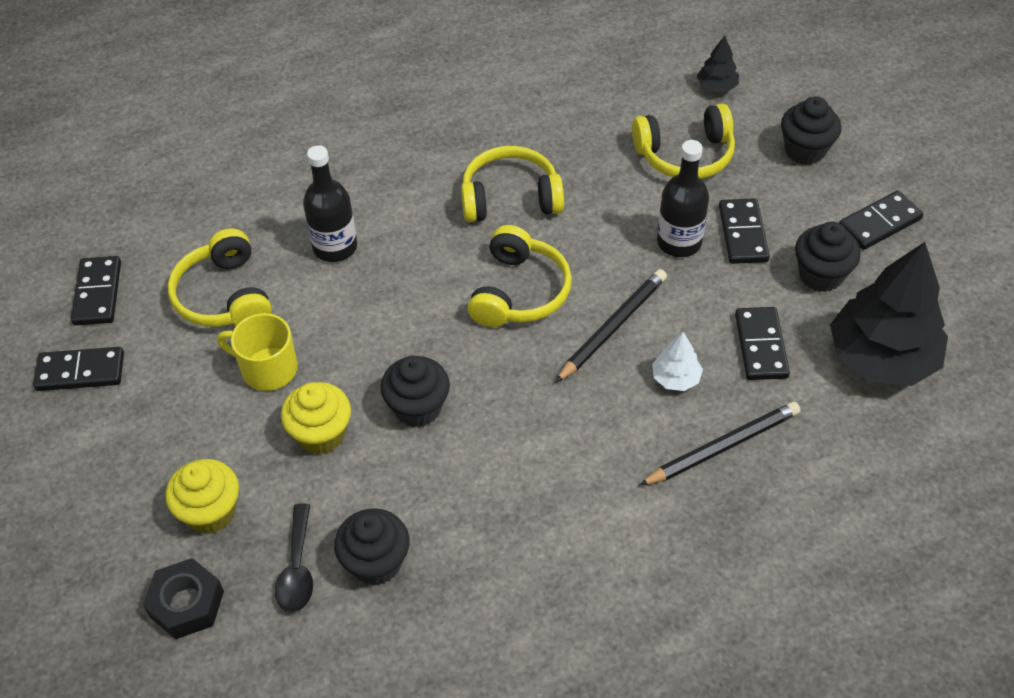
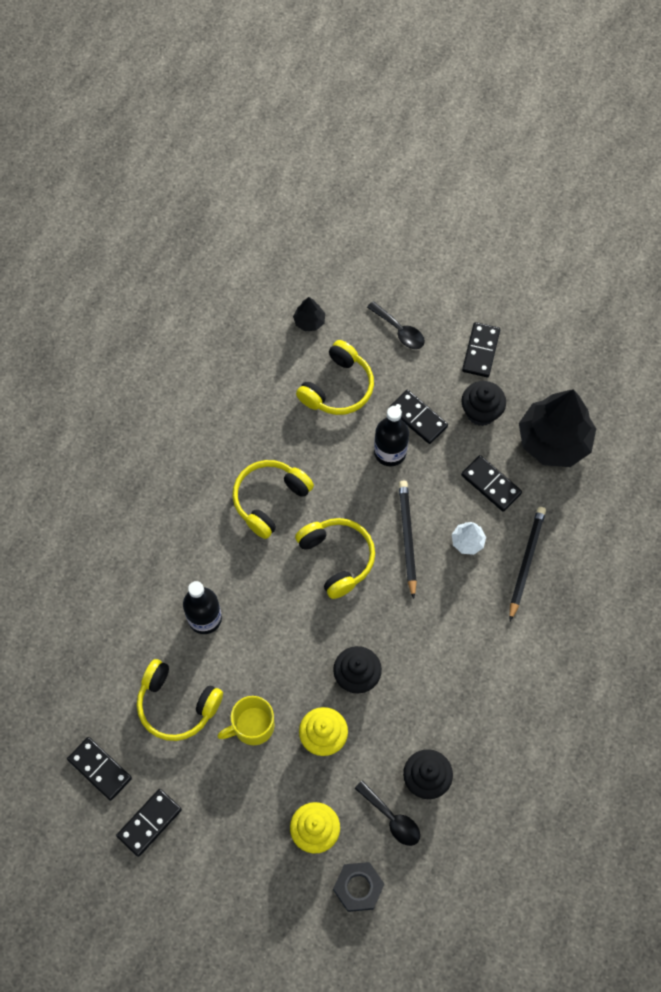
camera: 45 degrees left, 15 degrees up
(805, 150) = (399, 330): black cupcake -> black spoon

